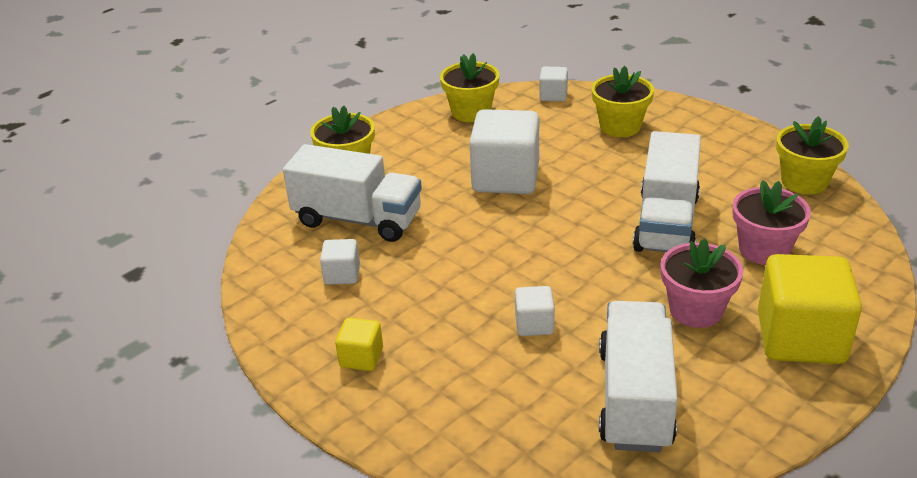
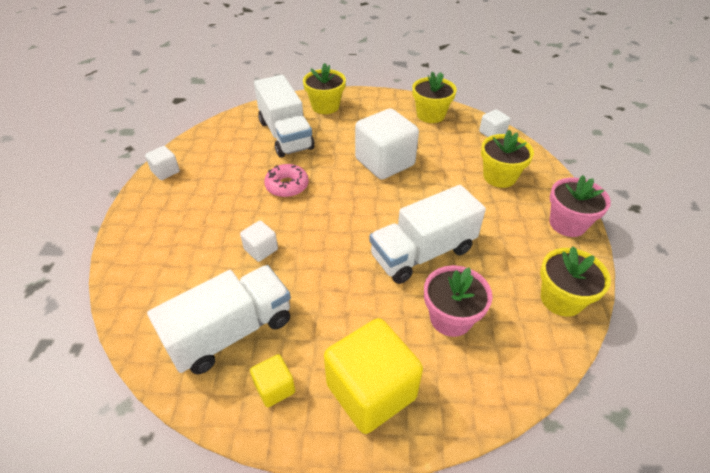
camera: 45 degrees right, 10 degrees up
(342, 275) = (235, 157): white cube -> white cube (165, 171)
(361, 358) = (175, 201): yellow cube -> yellow cube (275, 388)
(452, 259) = (287, 186): none -> pink donut
(696, 310) = (346, 316): pink flower pot -> pink flower pot (567, 224)

